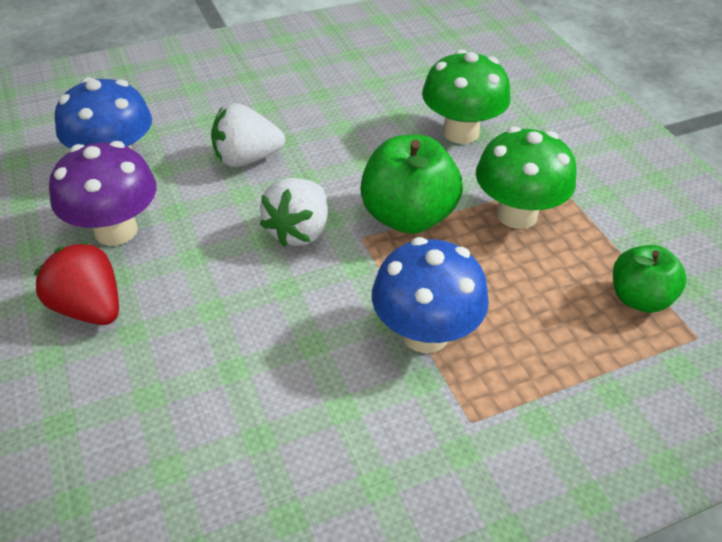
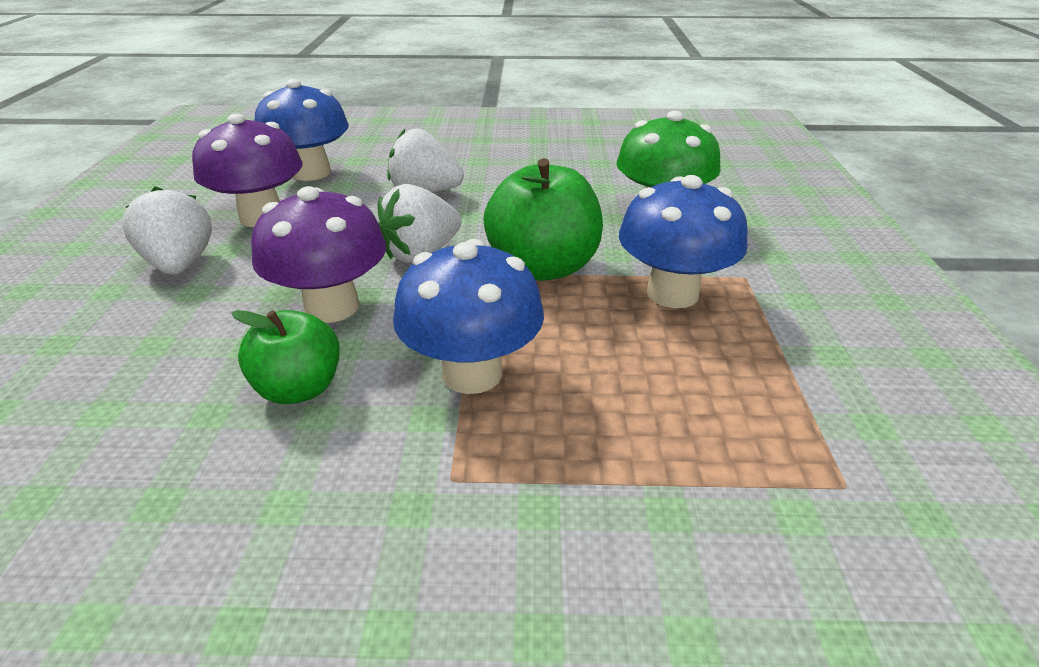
camera: 25 degrees right, 10 degrees down
(89, 308) = (180, 264): red strawberry -> white strawberry
(269, 309) = (332, 307): none -> purple mushroom
(516, 214) = (672, 293): green mushroom -> blue mushroom
(639, 298) = (781, 415): green apple -> green apple (299, 388)

